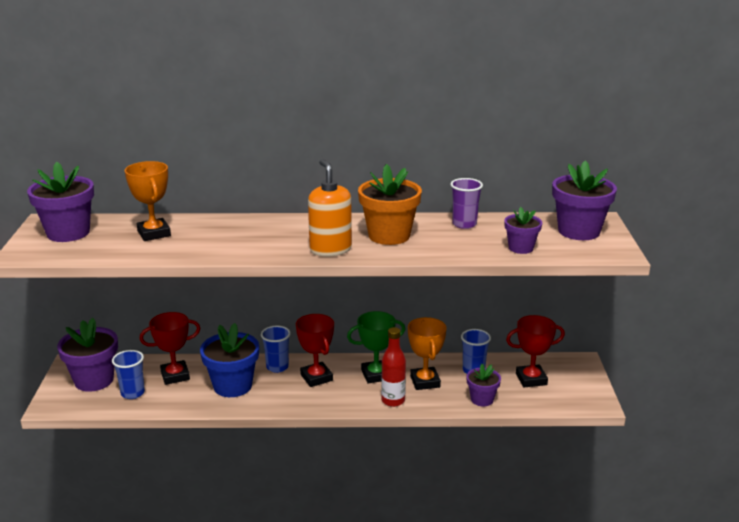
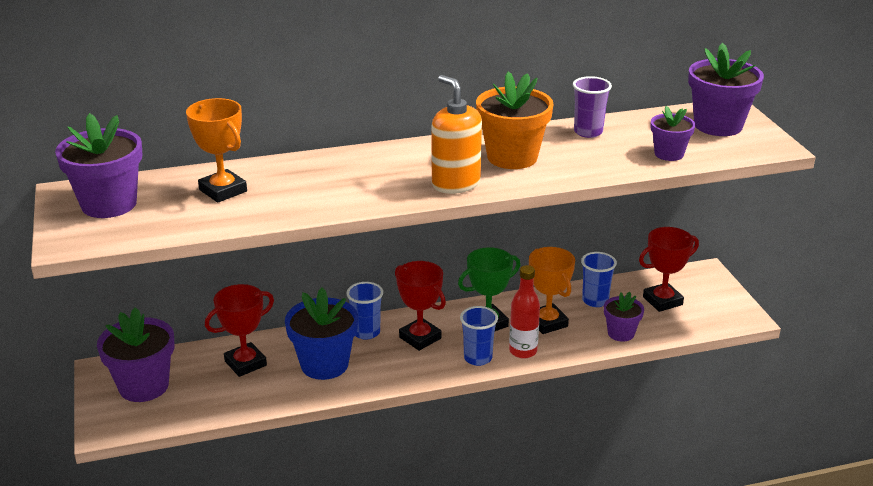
camera: 15 degrees left, 5 degrees up
(132, 393) = (203, 394): blue cup -> blue cup (478, 358)

